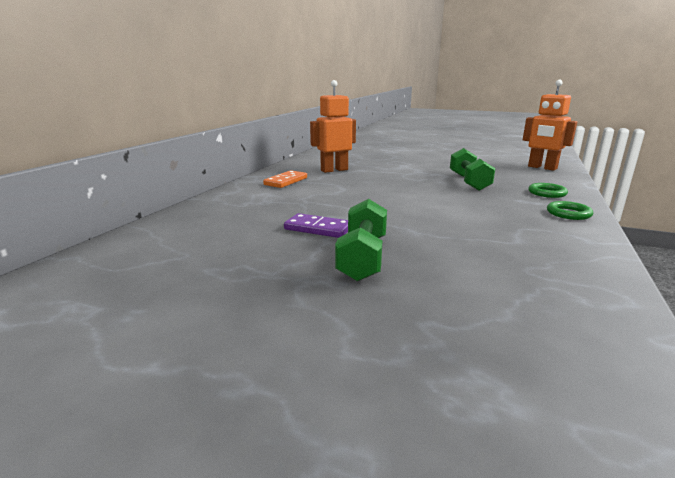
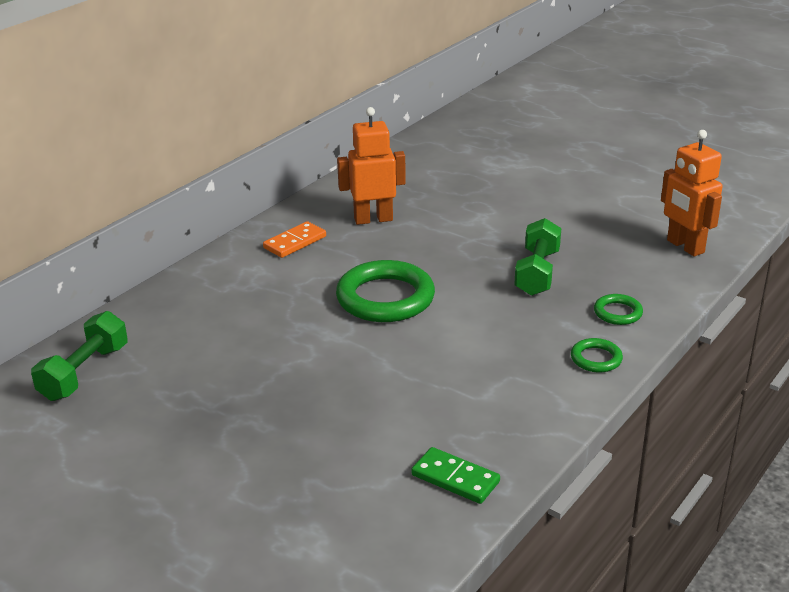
camera: 15 degrees right, 10 degrees up
(318, 229) = (286, 346): purple domino -> none
(363, 257) = (306, 397): green dumbbell -> green dumbbell (84, 373)
(376, 199) = (385, 298): none -> green ring
(573, 300) = (455, 478): none -> green domino

